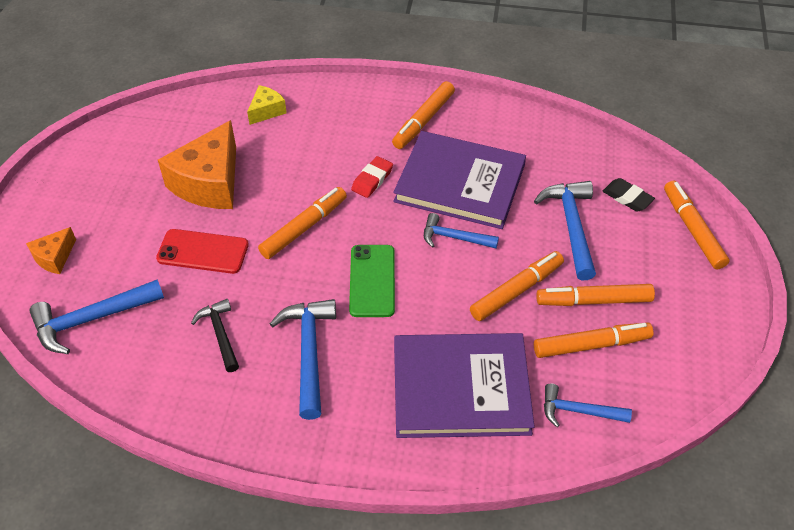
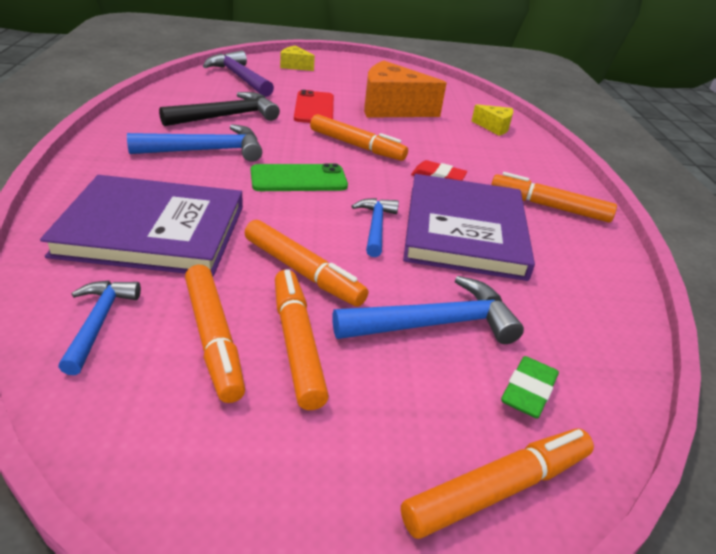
camera: 75 degrees right, 15 degrees down
(54, 257) = (295, 66): orange cheese -> yellow cheese
(91, 319) = (239, 77): blue hammer -> purple hammer
(220, 334) = (227, 116): black hammer -> black hammer, size x1.58
(460, 388) = (152, 230): purple book -> purple book turned 75 degrees counterclockwise
(627, 198) = (528, 391): black eraser -> green eraser

